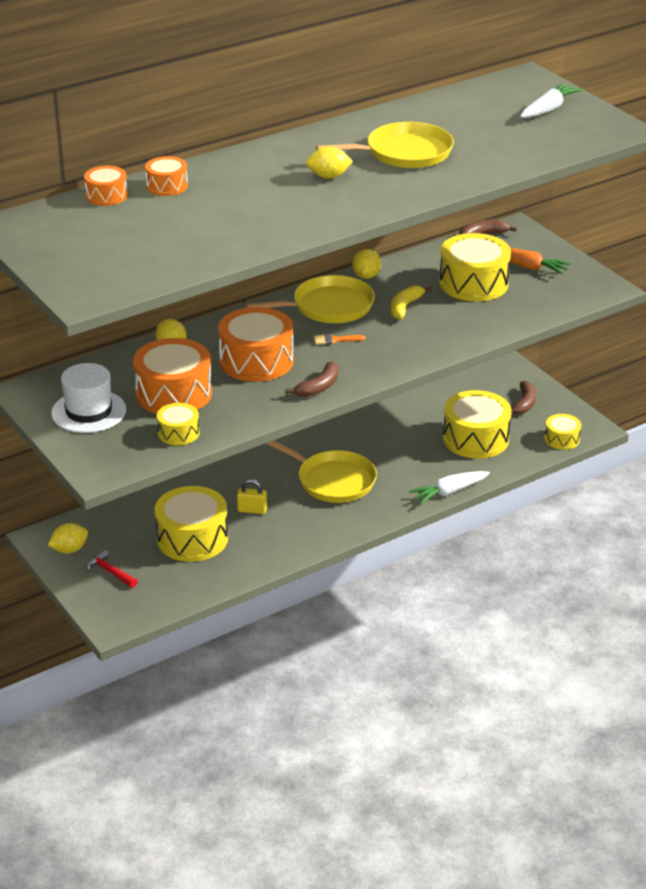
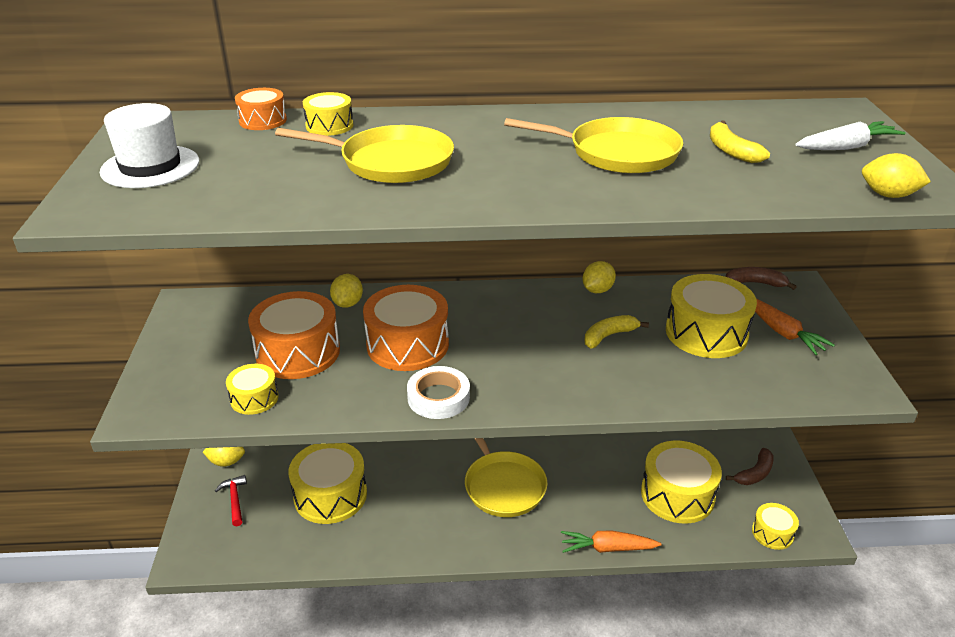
camera: 30 degrees right, 0 degrees up
(88, 411) = (207, 343): white hat -> white hat (150, 167)
(167, 186) = (329, 126): orange drum -> yellow drum
(252, 510) = (406, 487): yellow padlock -> none
(319, 387) = (438, 397): brown banana -> white tape
(329, 176) = (503, 157): yellow lemon -> yellow lemon (888, 195)
(329, 307) = (531, 310): yellow pan -> yellow pan (391, 162)
(335, 340) = (505, 348): orange brush -> none
(449, 492) = (607, 548): white carrot -> orange carrot
(477, 131) = (731, 151): none -> yellow banana

